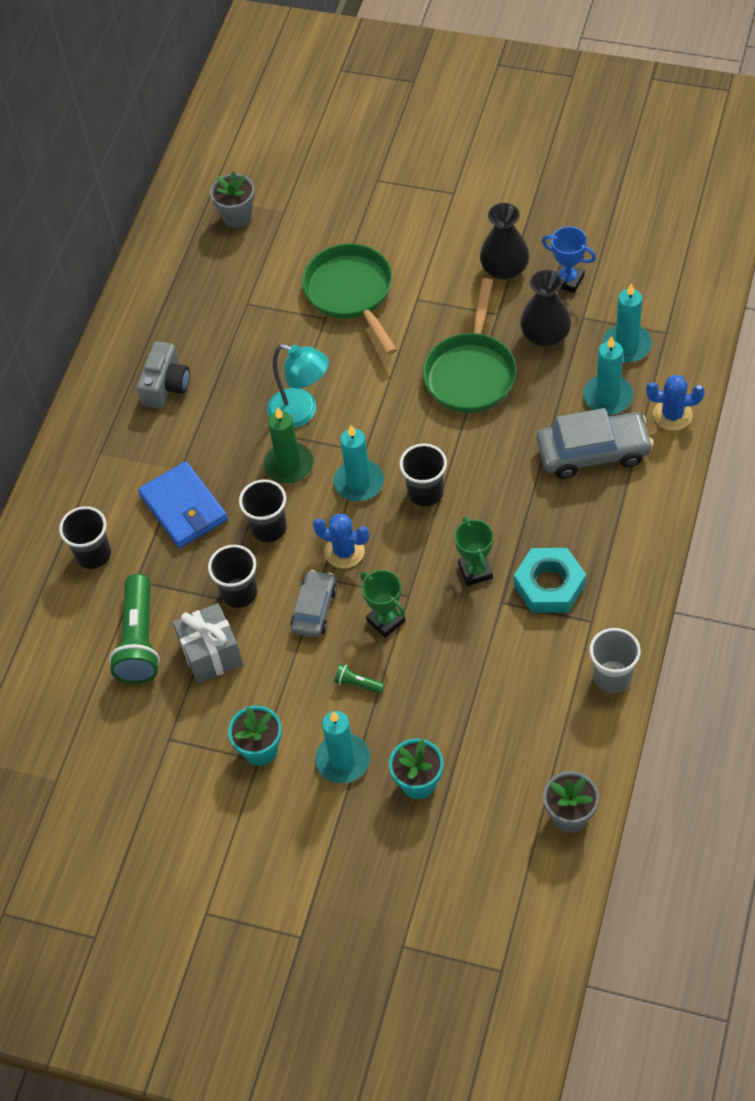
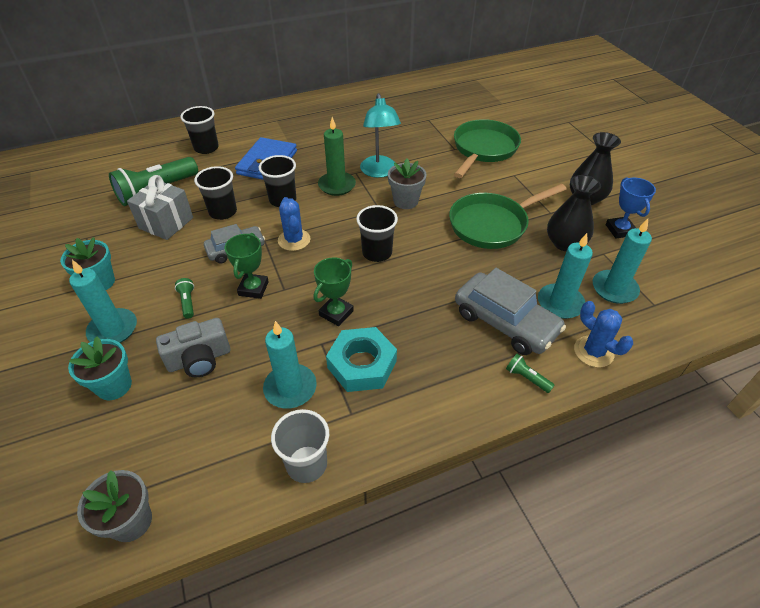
camera: 45 degrees right, 10 degrees down
(166, 385) = (343, 120): grey camera -> grey camera (199, 359)
(237, 216) = (477, 91): grey flower pot -> grey flower pot (405, 201)
(359, 482) = (353, 219): turquoise candle -> turquoise candle (290, 388)
(658, 479) = (527, 378): none -> green flashlight

